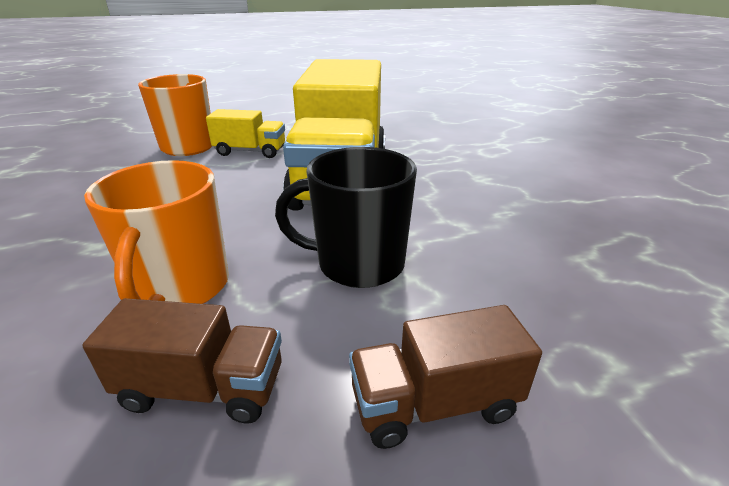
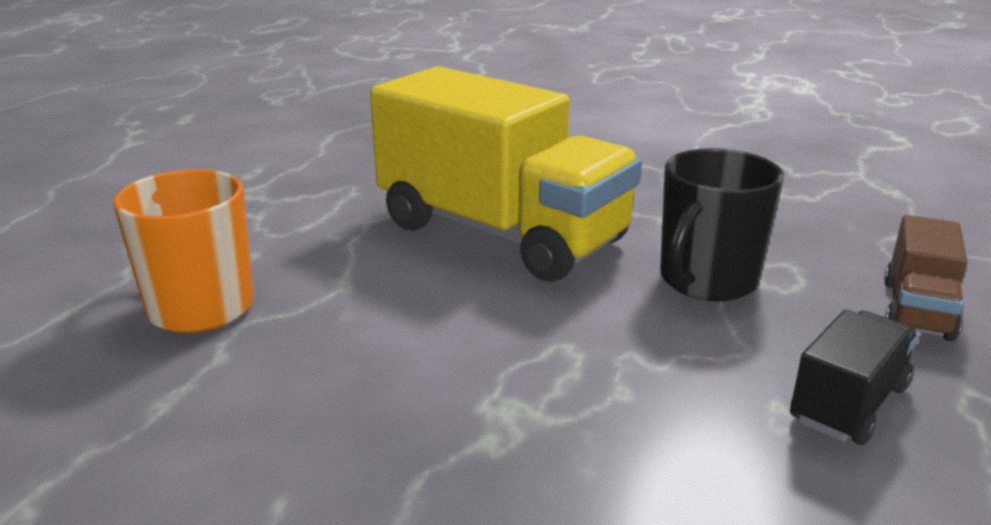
camera: 55 degrees left, 5 degrees down
(181, 287) = (666, 388): orange mug -> none
(203, 388) = (848, 403): brown truck -> black truck
(250, 151) = (311, 264): yellow truck -> none

